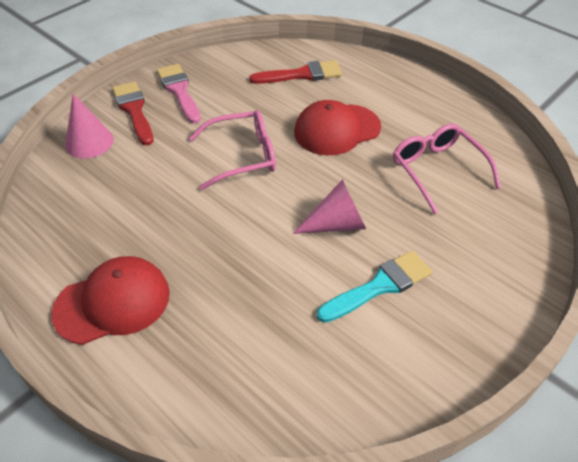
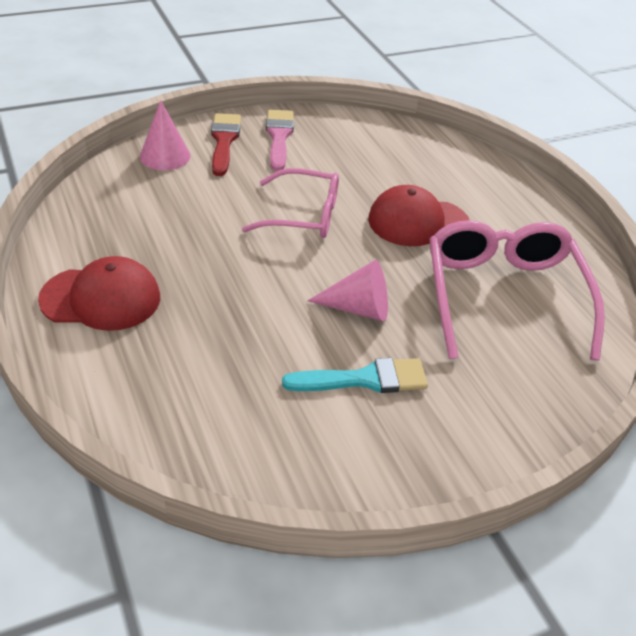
camera: 20 degrees right, 5 degrees down
(301, 74) = (415, 159): red brush -> none
(437, 170) = (503, 296): pink glasses -> pink glasses, size x1.54

